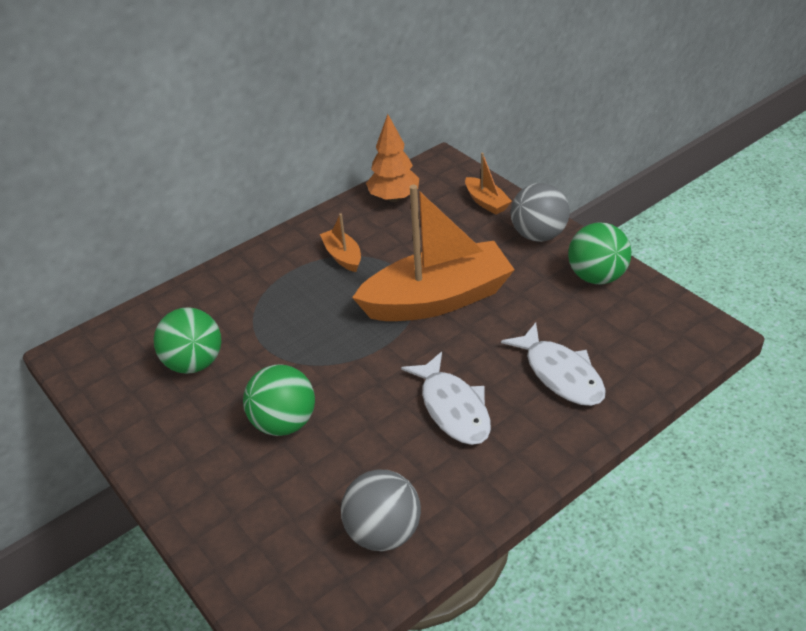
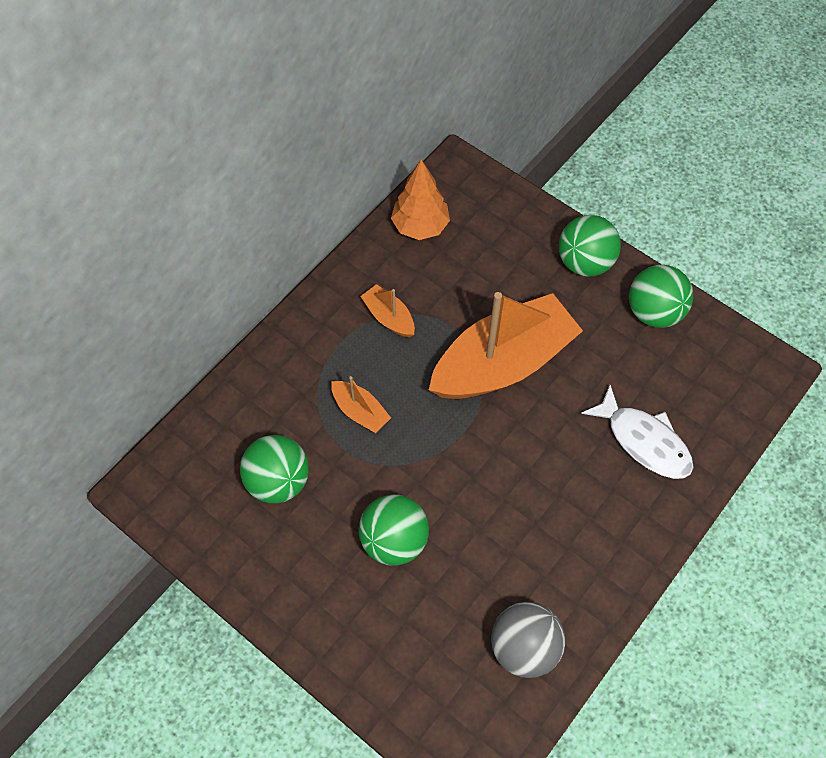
camera: 15 degrees left, 20 degrees up
(453, 408) = (552, 497): white fish -> none
(486, 202) = (520, 222): orange boat -> orange boat (360, 411)
(538, 235) = (584, 262): grey ball -> green ball

